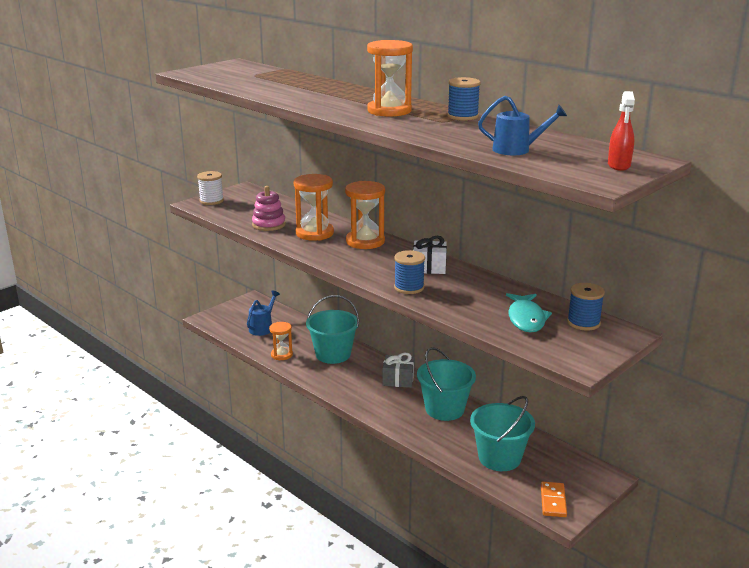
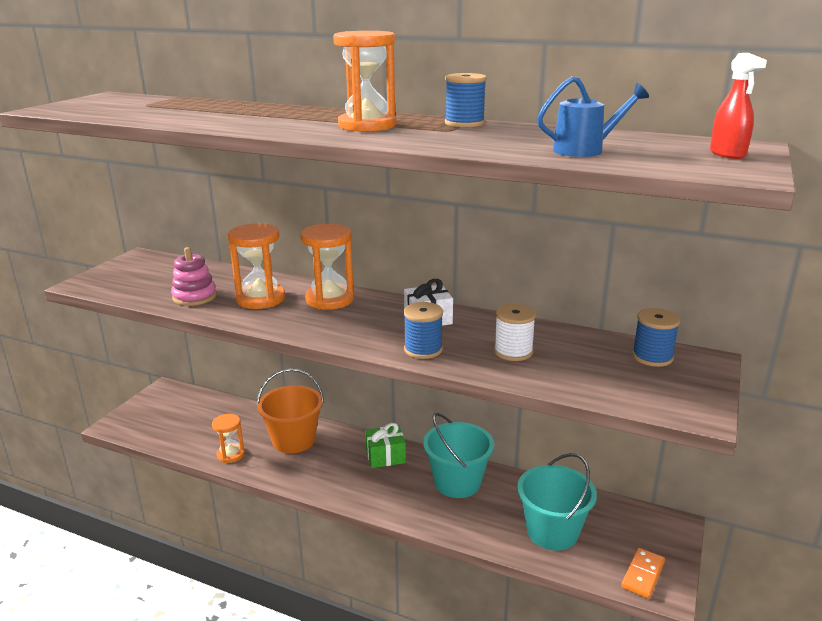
camera: 20 degrees left, 0 degrees up
(211, 201) = (101, 277): white spool -> white spool (513, 351)
(263, 327) = (192, 423): blue watering can -> none
(333, 354) = (294, 440): turquoise bucket -> orange bucket
(398, 380) = (385, 456): grey gift -> green gift
(526, 318) = (588, 364): turquoise fish -> none
(553, 501) = (642, 574): orange domino -> orange domino turned 45 degrees clockwise

